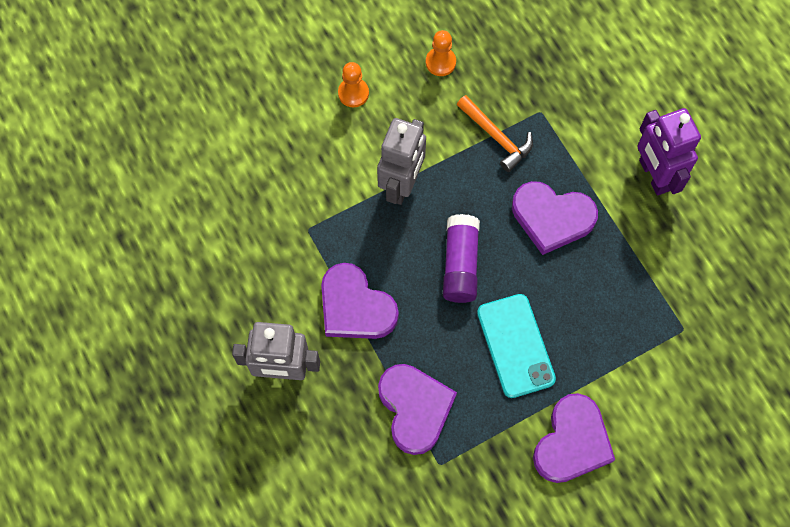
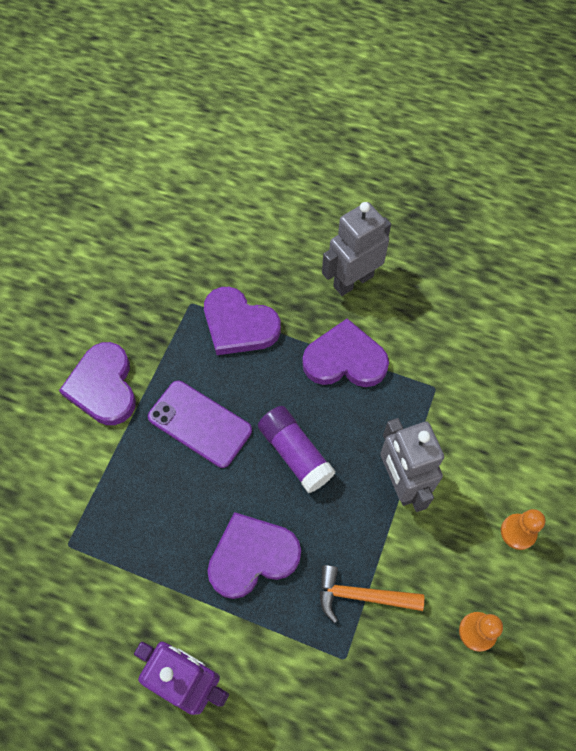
camera: 140 degrees right, 5 degrees down
(515, 345) = (200, 424): turquoise phone -> purple phone

